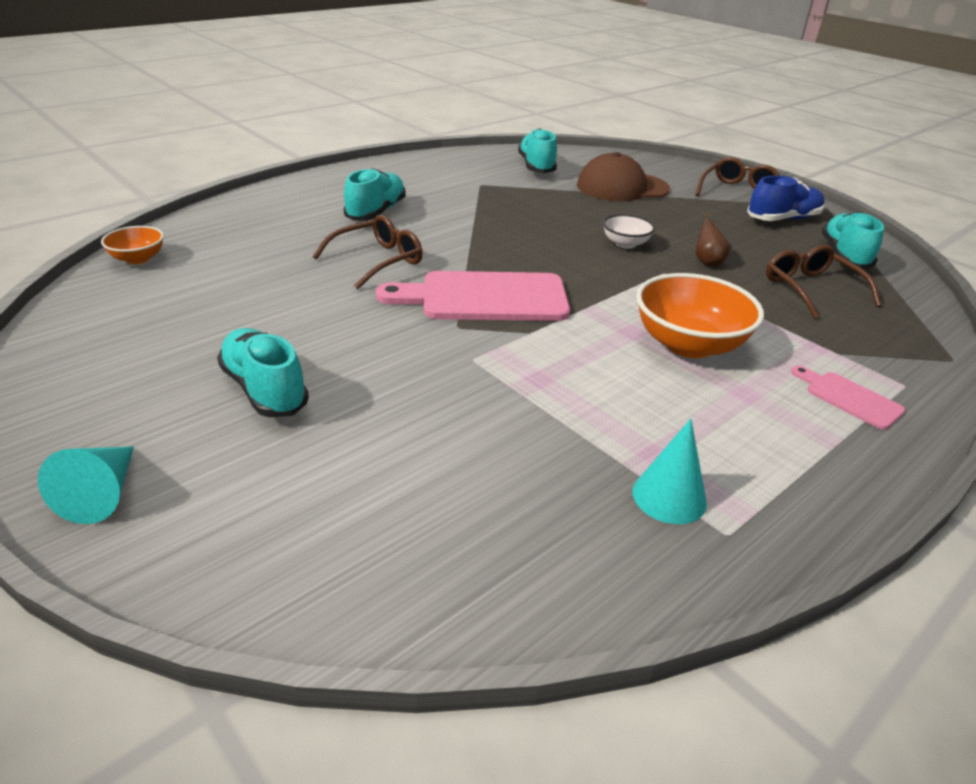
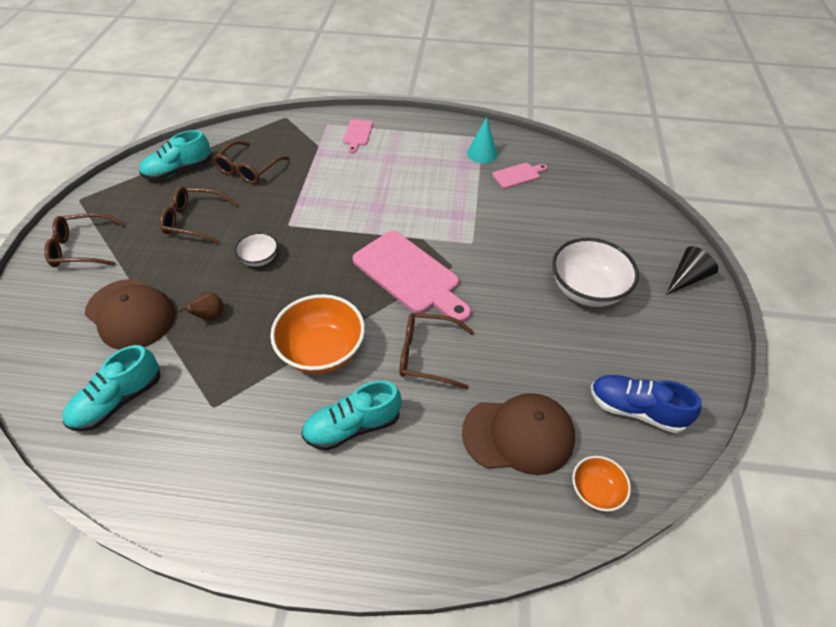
camera: 130 degrees left, 15 degrees up
(102, 494) = (687, 278): turquoise cone -> black cone
(236, 257) = (519, 435): none -> brown cap
(264, 389) = (587, 290): turquoise shoe -> white bowl
(557, 497) = (518, 175): none -> pink cutting board
(688, 344) = (366, 186): orange bowl -> orange bowl (322, 351)
(707, 262) = (251, 215): brown pear -> brown pear (210, 316)
(729, 237) = (194, 221): none -> brown glasses
(783, 219) = (130, 210): blue shoe -> blue shoe (635, 410)

